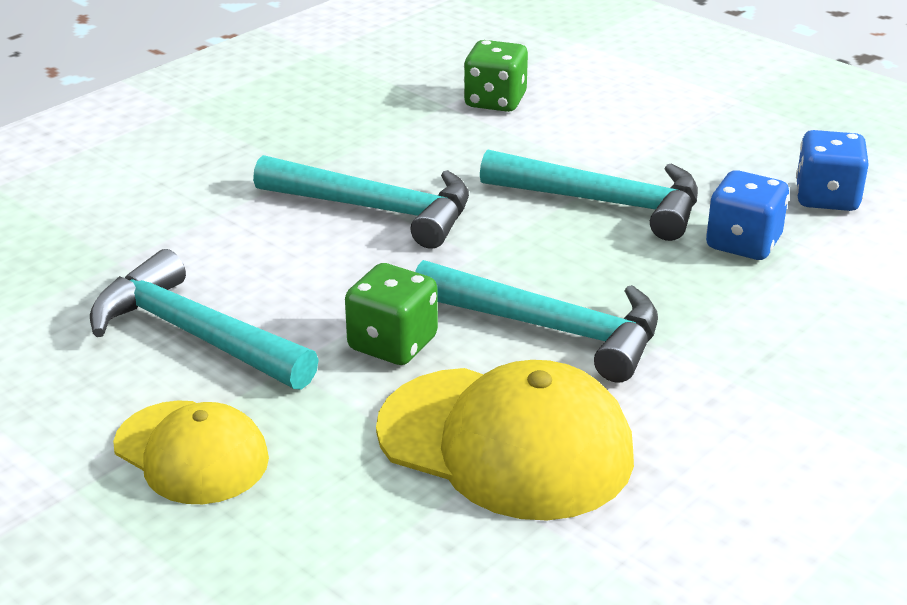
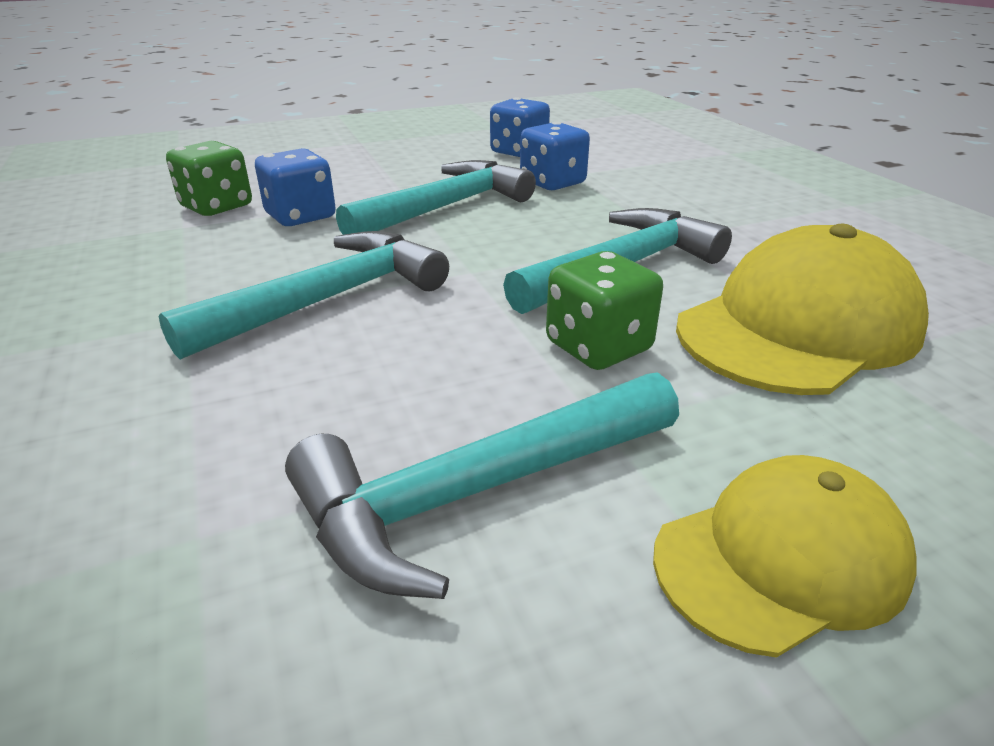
camera: 65 degrees left, 0 degrees up
(512, 143) = (300, 216): none -> blue dice

